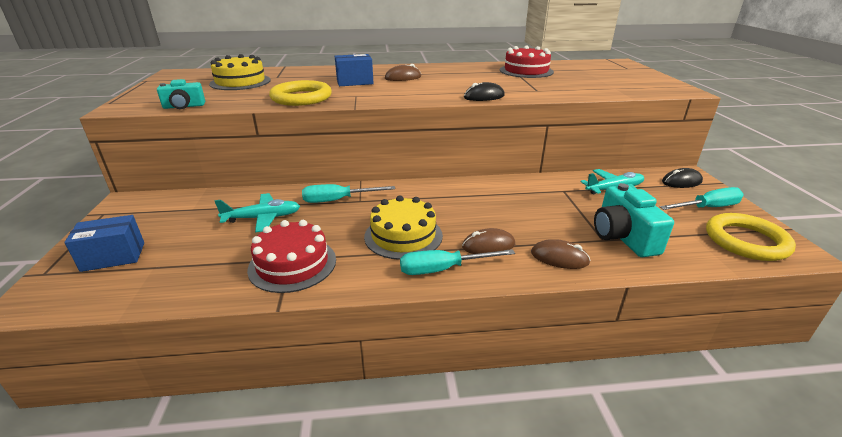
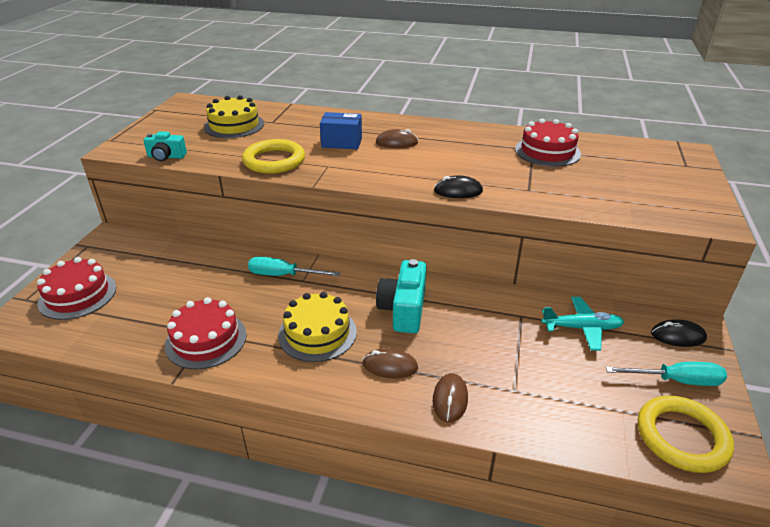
camera: 20 degrees right, 5 degrees up
(113, 257) = (77, 295): blue box -> red cake
(263, 218) = (207, 281): turquoise plane -> none
(443, 269) = (329, 381): turquoise screwdriver -> none
(559, 258) = (450, 399): brown mouse -> brown mouse turned 60 degrees clockwise
(623, 237) = (539, 393): turquoise camera -> turquoise camera (403, 309)

